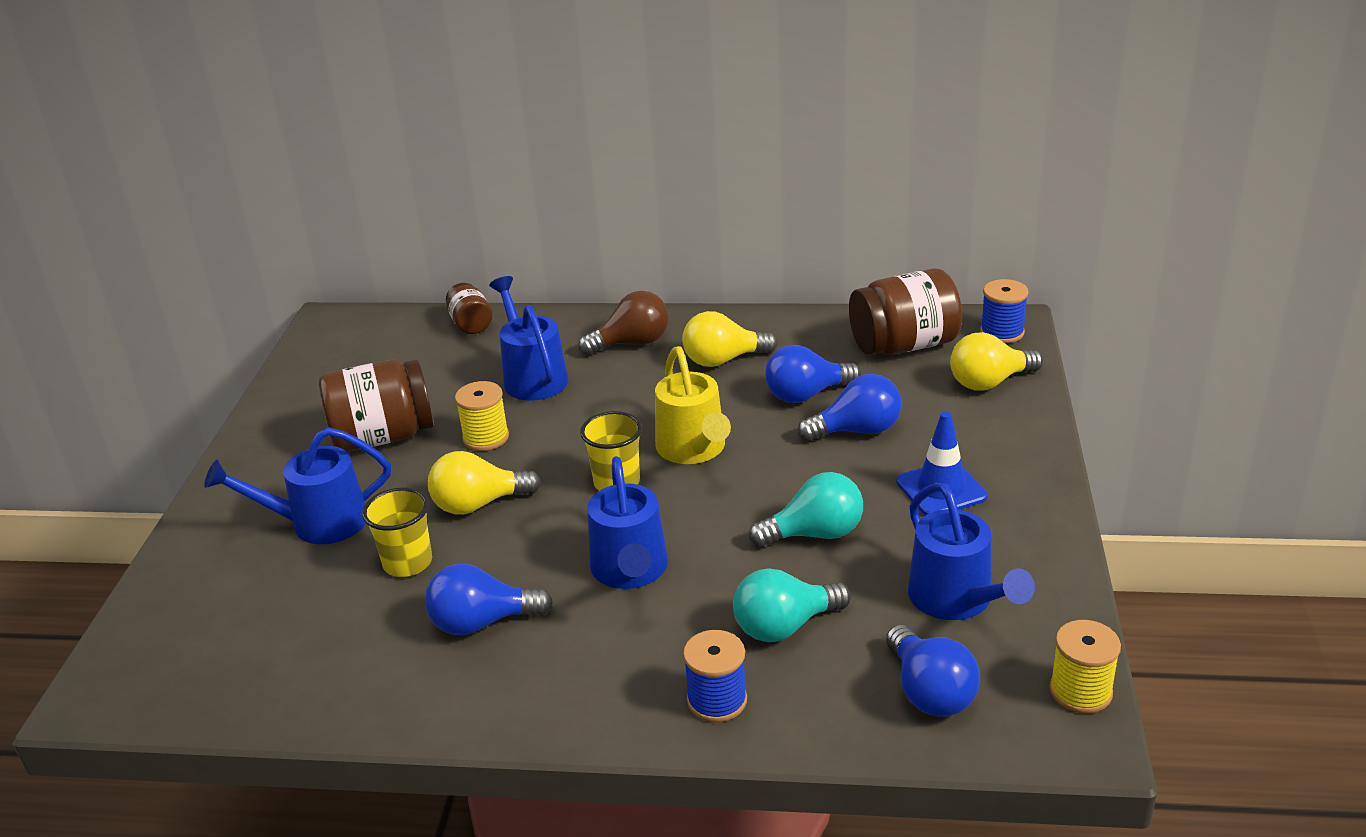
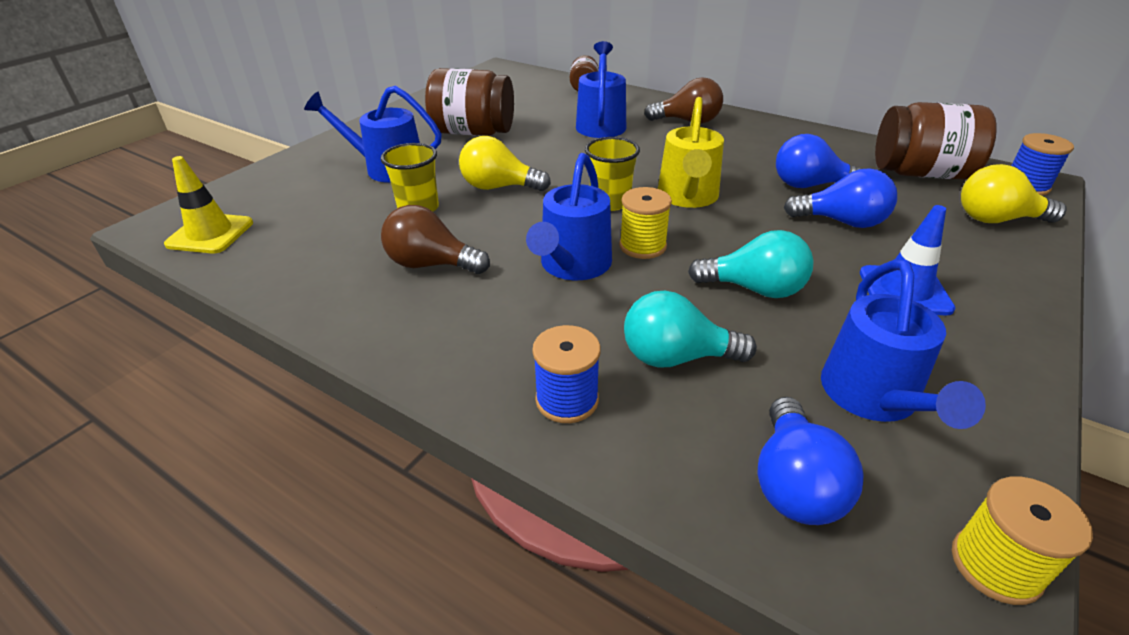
camera: 25 degrees right, 5 degrees up
(180, 682) = (210, 234): none -> yellow traffic cone
(482, 622) = (431, 264): blue light bulb -> brown light bulb
(486, 437) = (539, 149): yellow spool -> yellow spool (642, 246)
(723, 360) = (752, 147): yellow light bulb -> none

